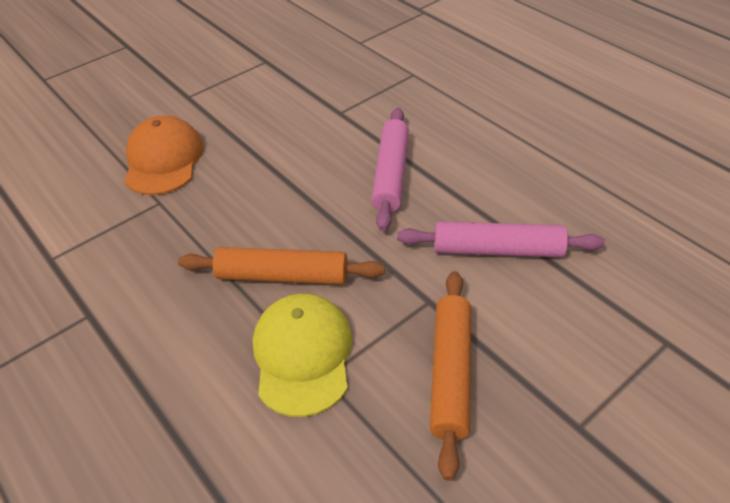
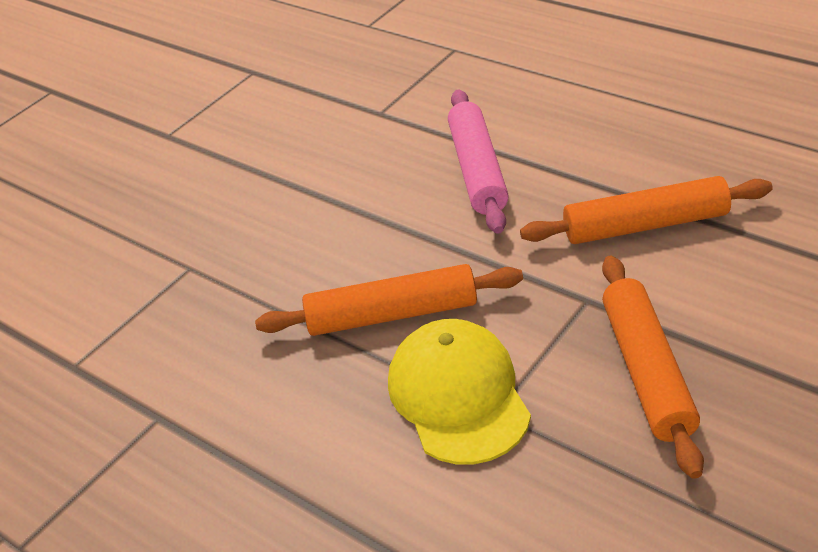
camera: 10 degrees left, 5 degrees down
(163, 160) = (171, 217): orange cap -> none
(497, 250) = (645, 225): pink rolling pin -> orange rolling pin

